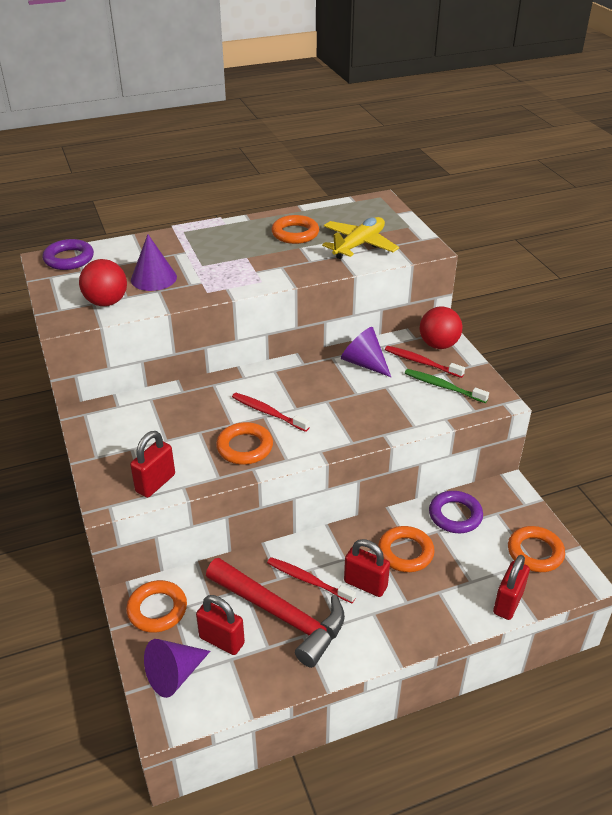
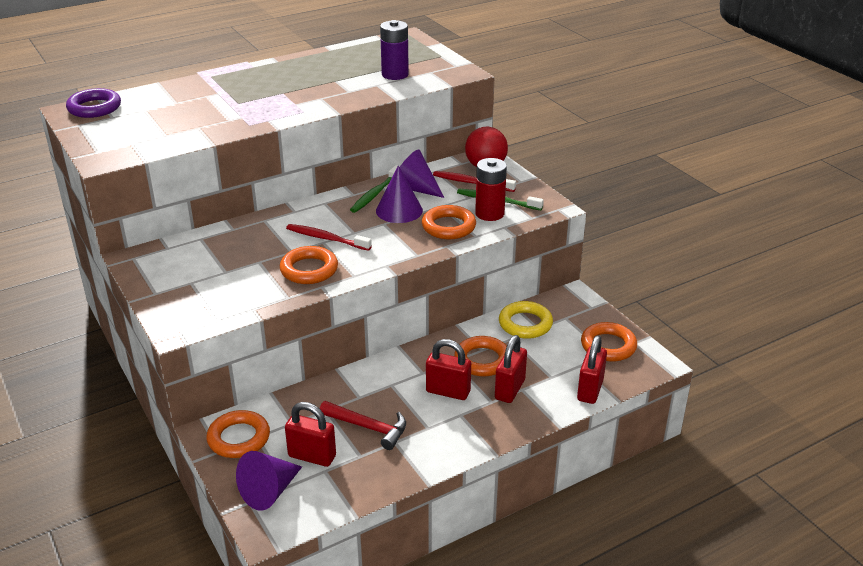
camera: 10 degrees left, 5 degrees down
(106, 302) = (146, 141): red ball -> none
(153, 278) = (190, 117): purple cone -> purple cone (399, 210)
(155, 483) = (223, 309): red padlock -> red padlock (510, 389)
(281, 615) = (368, 427): red hammer -> red hammer, size x0.58
(295, 233) = (328, 70): orange ring -> orange ring (448, 227)
(308, 580) = (390, 395): red toothbrush -> none
(324, 366) = (375, 194): none -> green toothbrush
(359, 245) = (395, 74): yellow plane -> purple battery
(433, 401) = (489, 213): none -> red battery
(455, 515) = (525, 324): purple ring -> yellow ring

